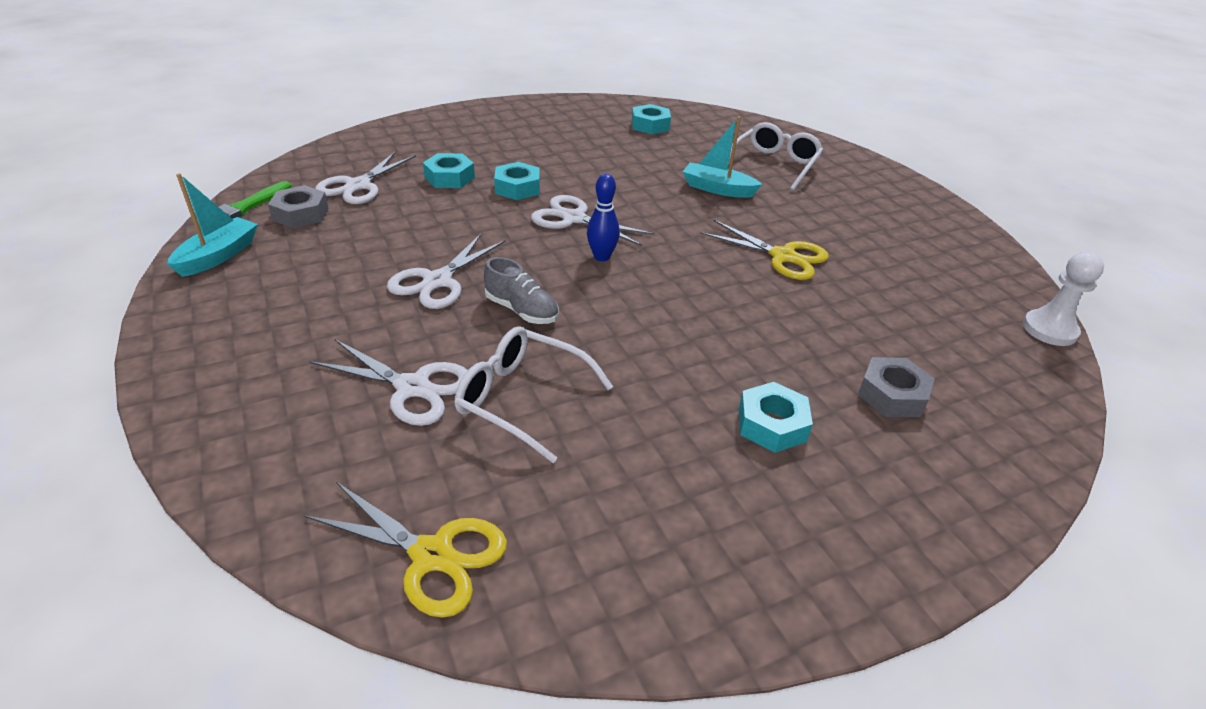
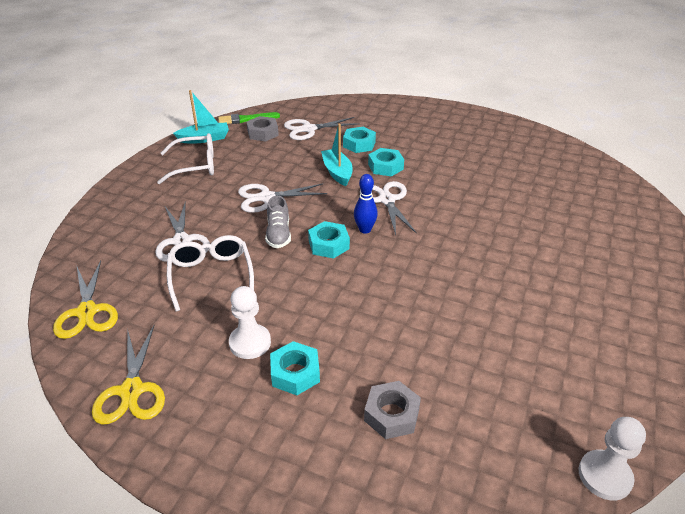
camera: 50 degrees right, 0 degrees up
(650, 125) = (543, 163): turquoise nut -> turquoise nut (328, 245)
(685, 431) = (250, 343): none -> white pawn
(717, 189) = (514, 227): turquoise boat -> turquoise boat (337, 172)
(774, 164) = (595, 232): white glasses -> white glasses (195, 166)
(782, 256) = (479, 293): yellow scissors -> yellow scissors (132, 390)

